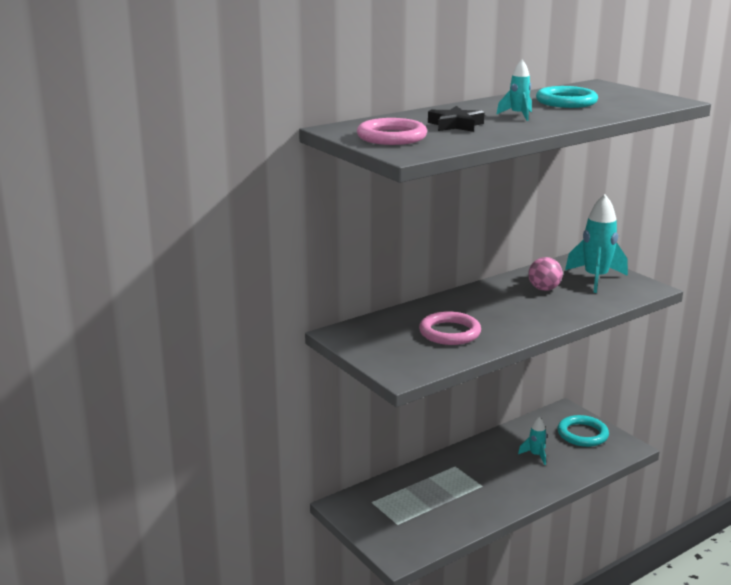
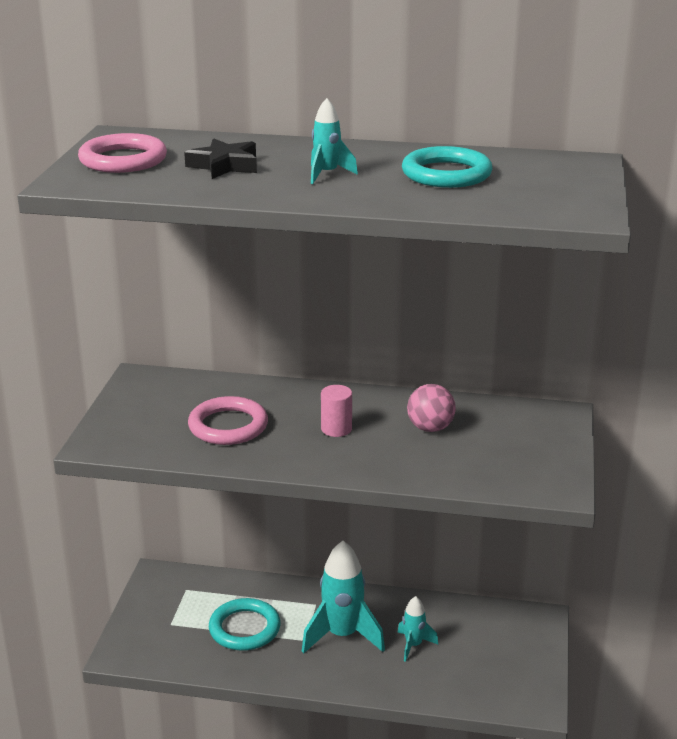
camera: 45 degrees right, 5 degrees up
(504, 309) = (336, 429): none -> pink cylinder
(582, 434) = (508, 656): turquoise ring -> turquoise ring (244, 628)
(595, 279) = (519, 445): turquoise rocket -> turquoise rocket (342, 635)

